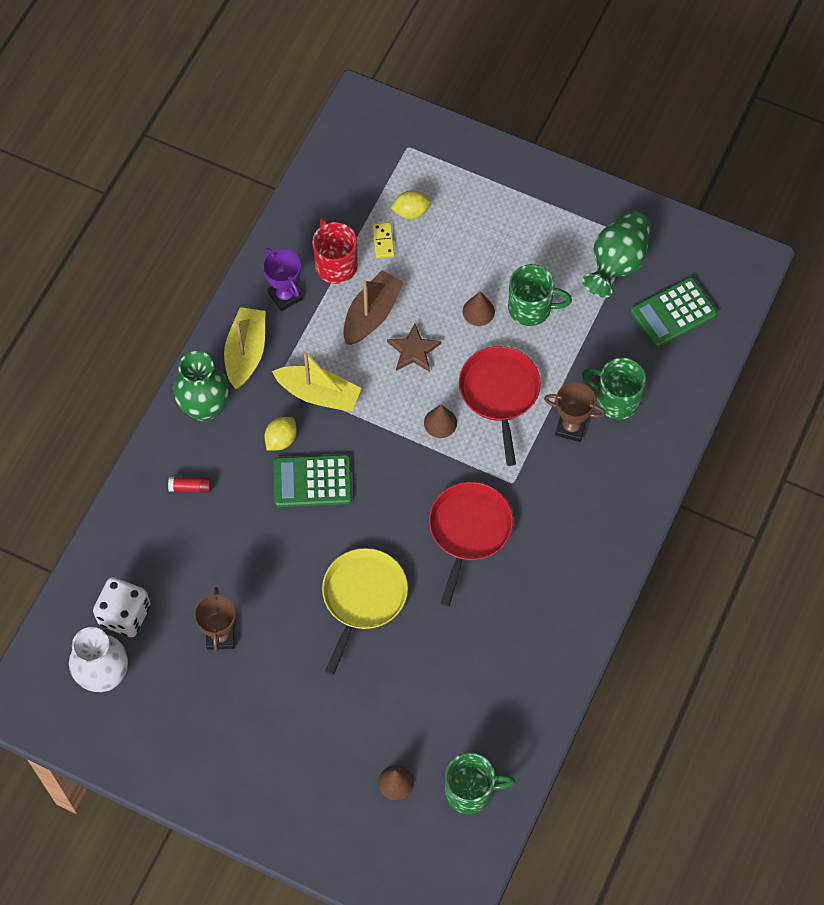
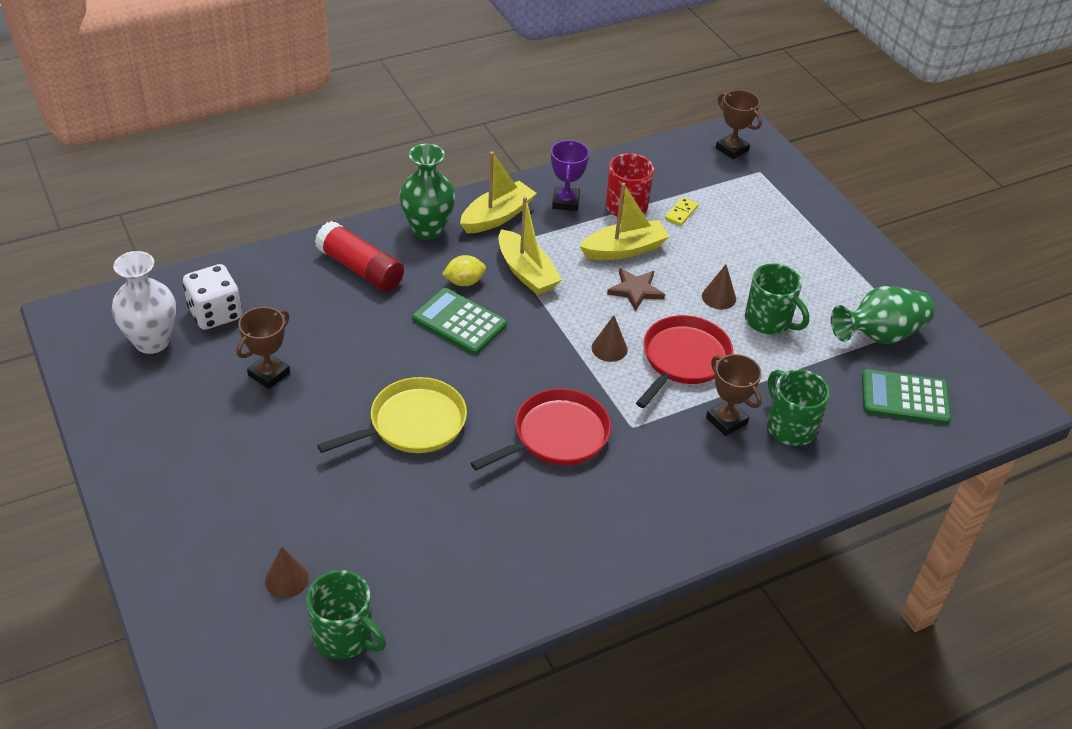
camera: 35 degrees right, 20 degrees down
(190, 487) = (360, 268): red glue stick -> red glue stick, size x2.19
(366, 136) = (732, 149): none -> brown trophy
(372, 314) = (624, 250): brown boat -> yellow boat
(411, 212) = (723, 208): yellow lemon -> none

